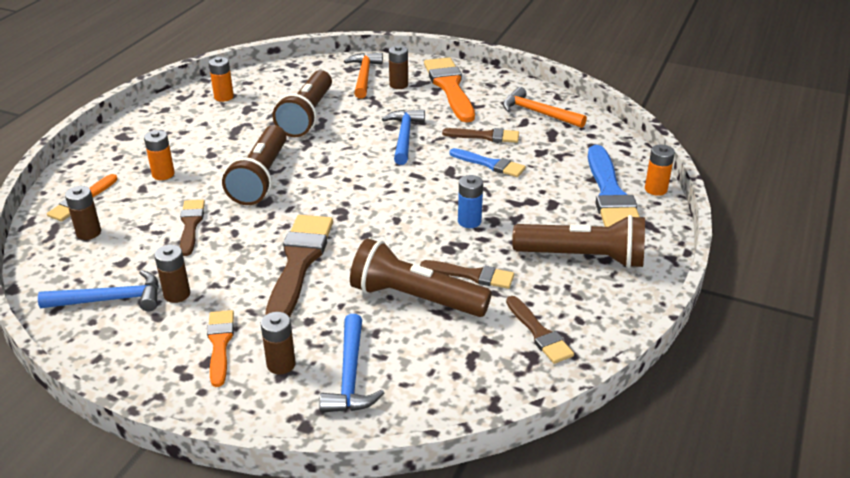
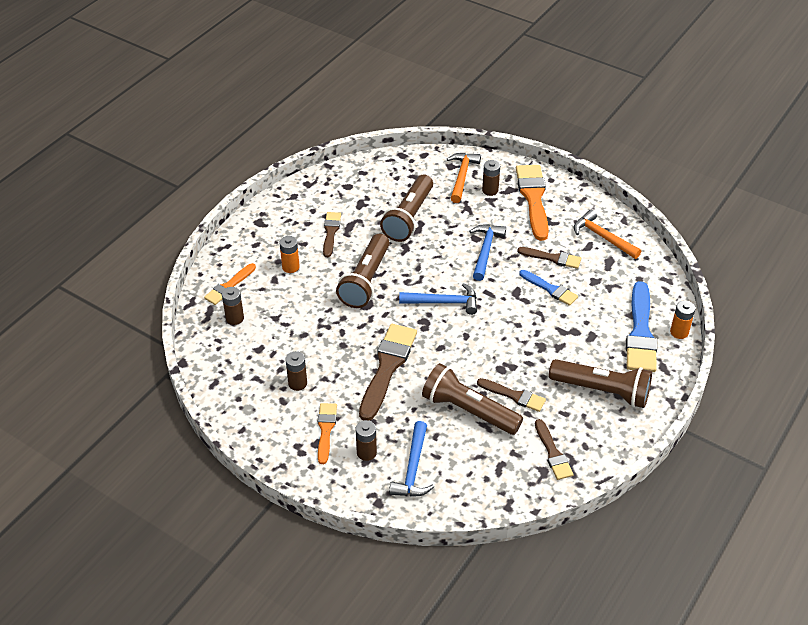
camera: 10 degrees right, 10 degrees up
(111, 299) = (251, 381): blue hammer -> blue hammer (444, 302)
(191, 225) = (310, 320): brown brush -> brown brush (331, 232)
(224, 97) = (342, 188): orange battery -> none
(469, 221) = (522, 345): blue battery -> none

